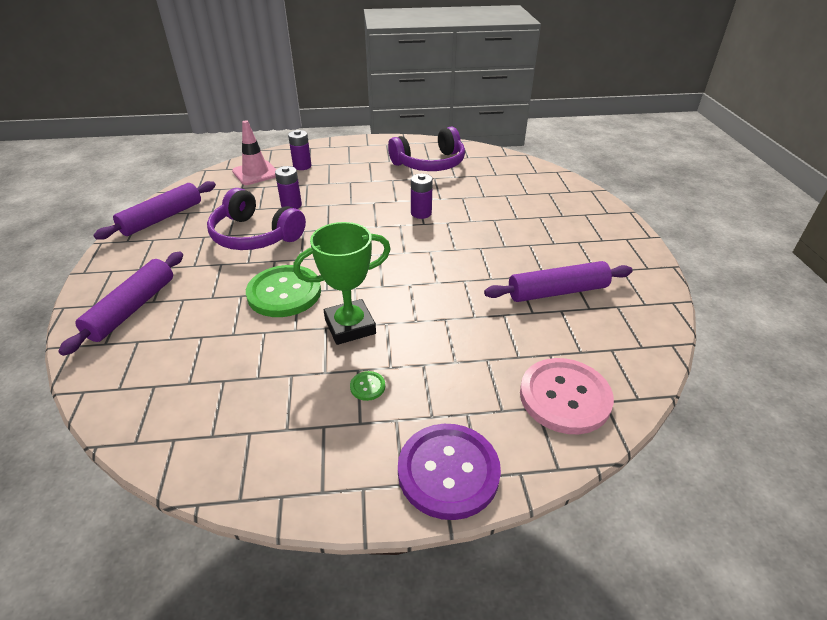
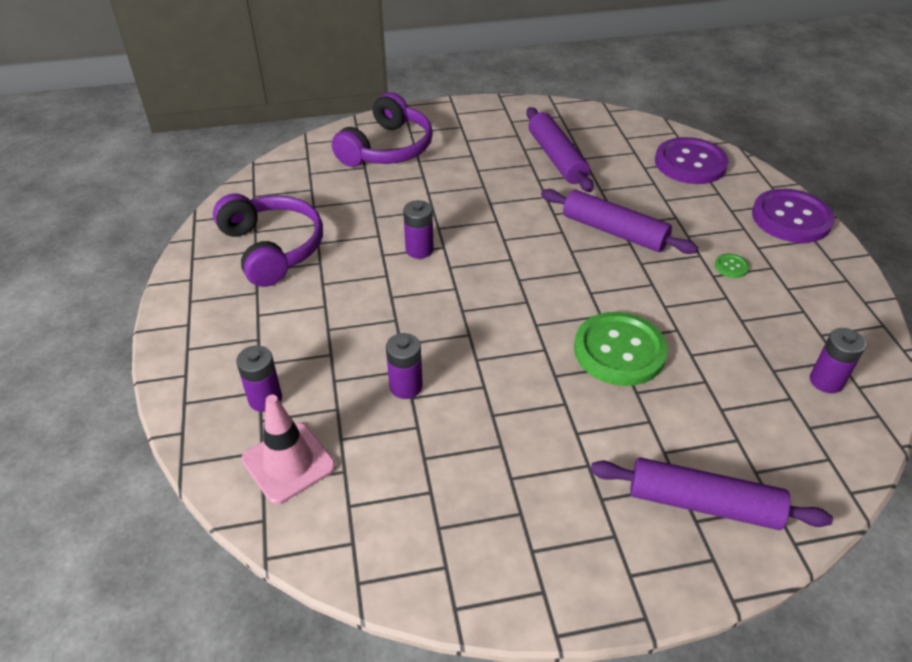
camera: 95 degrees left, 5 degrees up
(162, 218) = (463, 563): purple rolling pin -> purple rolling pin (614, 232)
(192, 415) = (826, 381): none -> purple battery
(255, 235) = (498, 411): purple headphones -> purple headphones (387, 148)
(350, 326) = (656, 287): green trophy -> none
(564, 397) = (690, 163): pink button -> purple button

